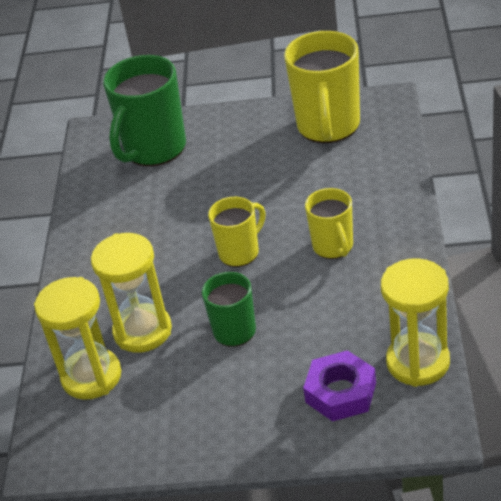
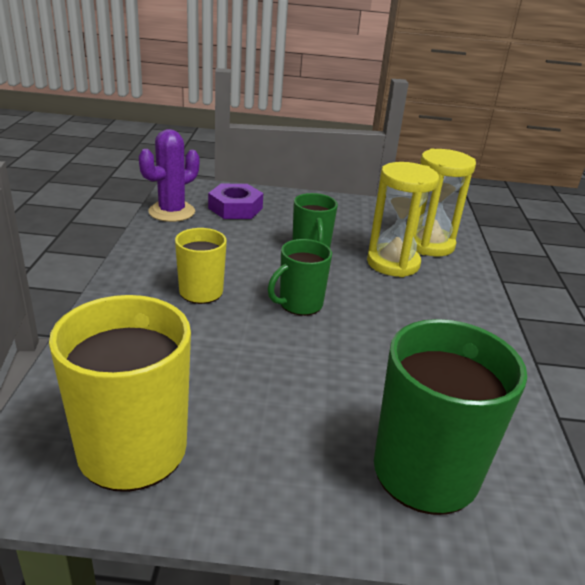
camera: 175 degrees right, 10 degrees down
(240, 252) = (299, 304): yellow mug -> green mug
(418, 362) = (172, 212): yellow hourglass -> purple cactus

